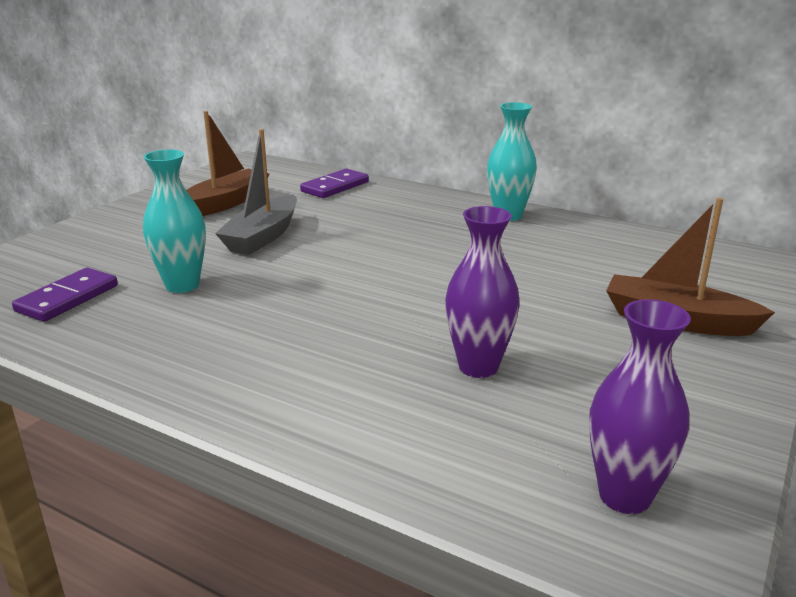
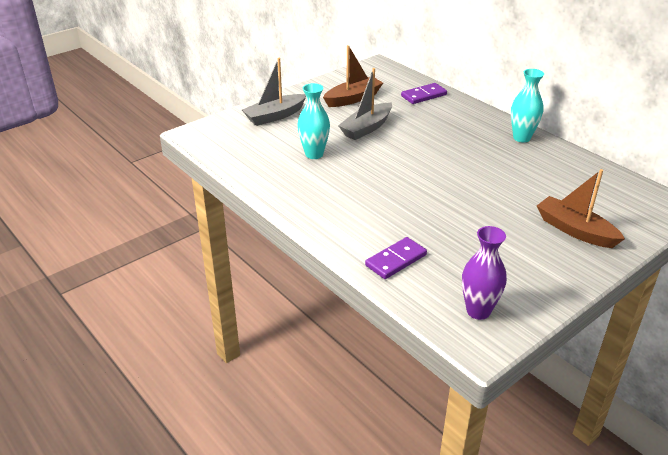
camera: 20 degrees right, 10 degrees up
(68, 298) = (256, 152): purple domino -> purple domino (396, 260)
(94, 242) = (275, 116): none -> grey boat
(478, 367) = (446, 234): purple vase -> none

